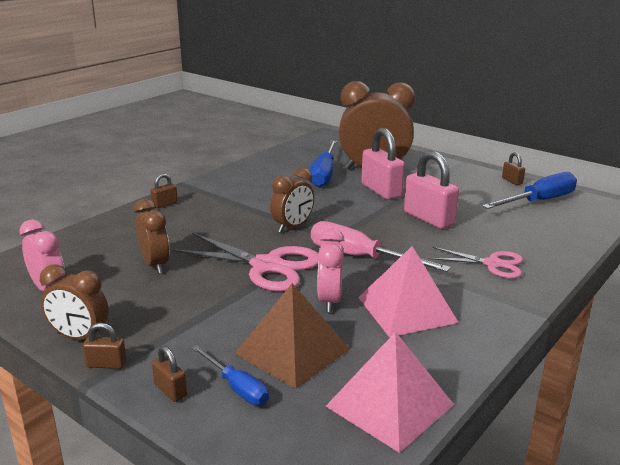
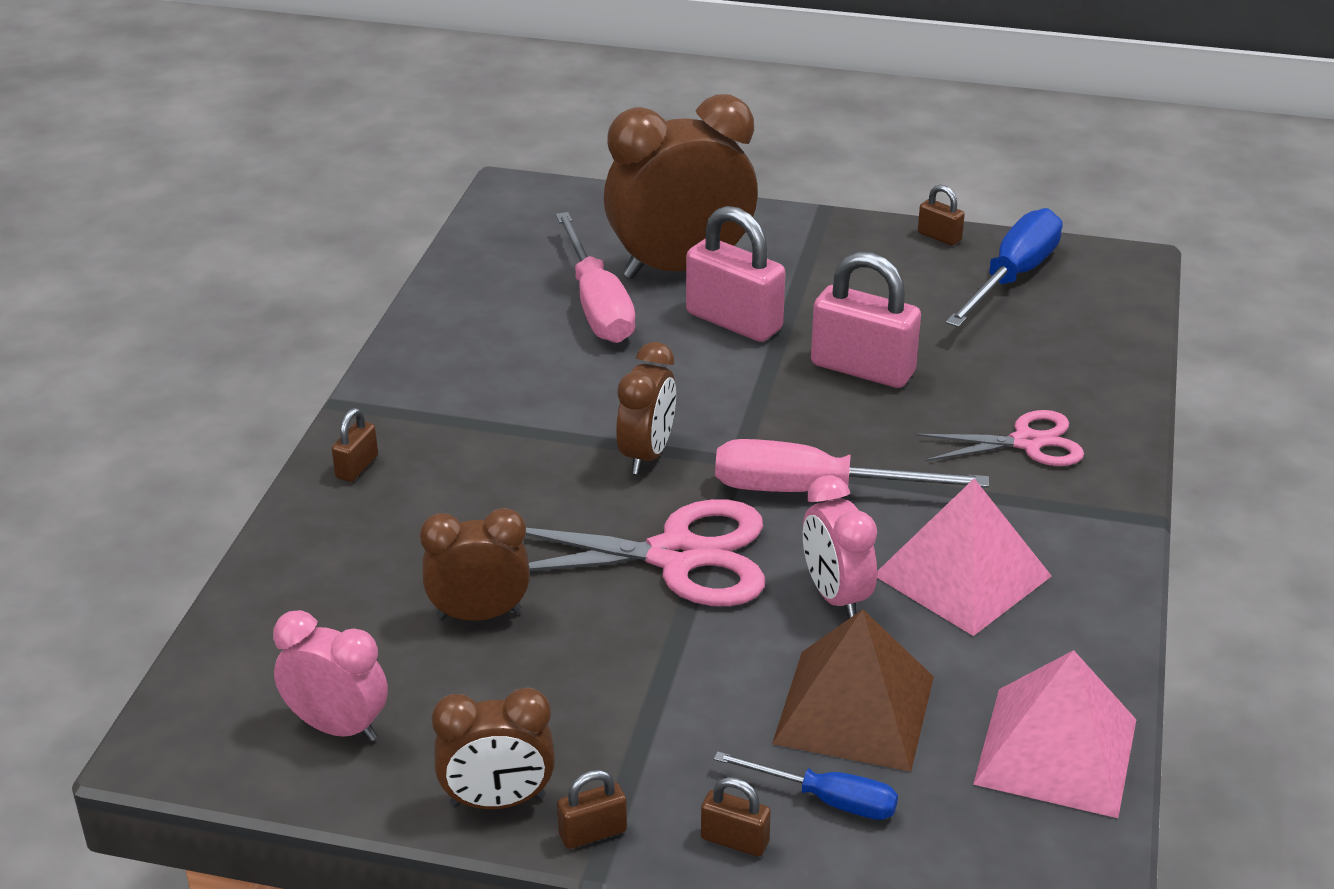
camera: 25 degrees left, 10 degrees up
(155, 265) = (479, 615): brown clock -> brown clock turned 45 degrees counterclockwise
(324, 174) = (597, 304): blue screwdriver -> pink screwdriver

